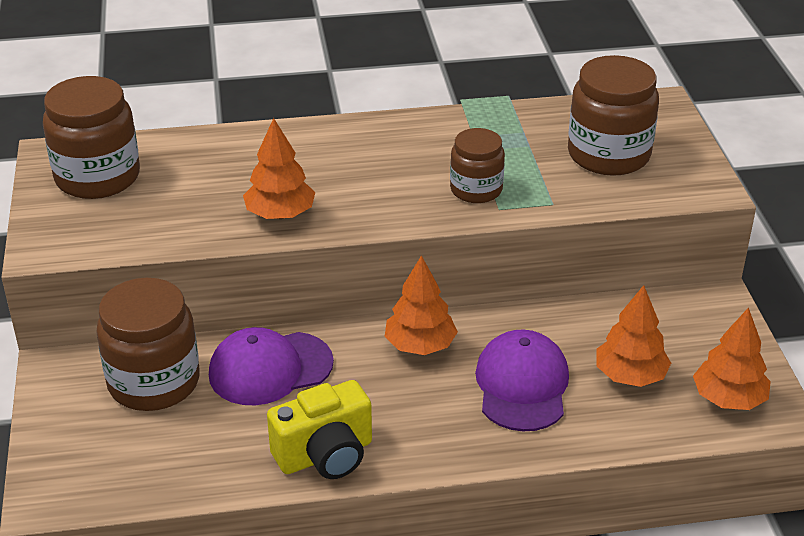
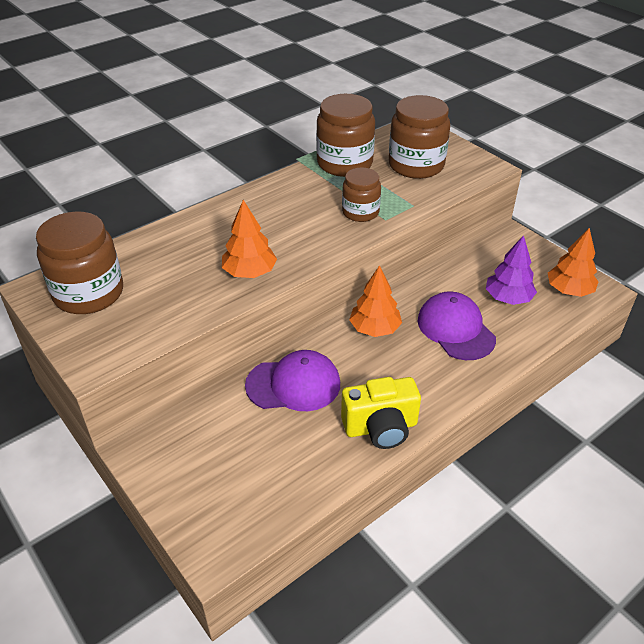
camera: 30 degrees left, 5 degrees up
(154, 382) = (221, 429): brown jar -> brown jar (344, 163)
(270, 369) = (293, 384): purple cap -> purple cap turned 135 degrees counterclockwise
(325, 455) = (380, 427): yellow camera -> yellow camera turned 45 degrees clockwise
(630, 376) = (508, 298): orange tree -> purple tree

